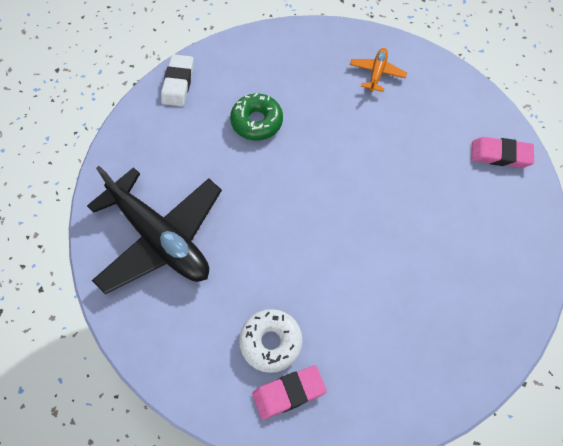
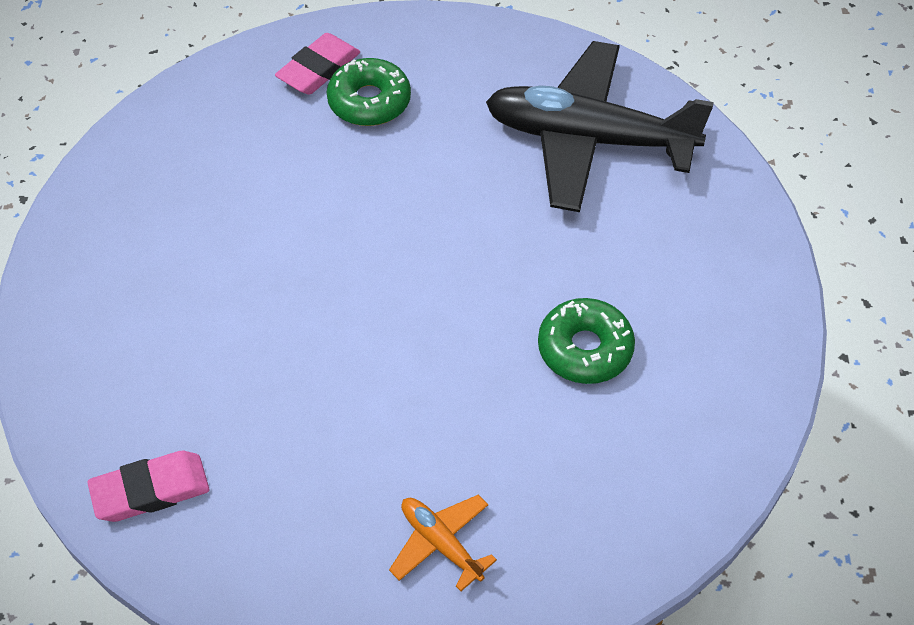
camera: 150 degrees right, 10 degrees down
(178, 83) = (759, 349): white eraser -> none
(271, 342) = (369, 101): white donut -> green donut
(377, 73) = (441, 544): orange plane -> orange plane turned 150 degrees clockwise

